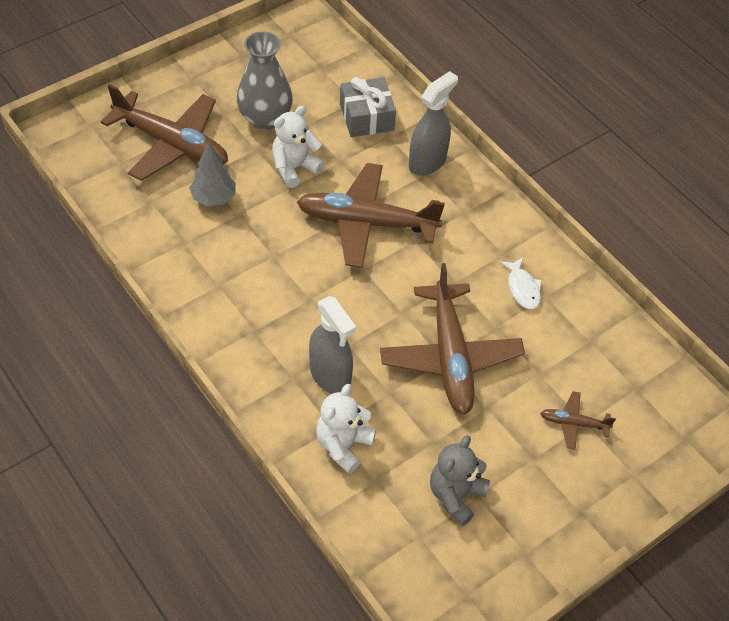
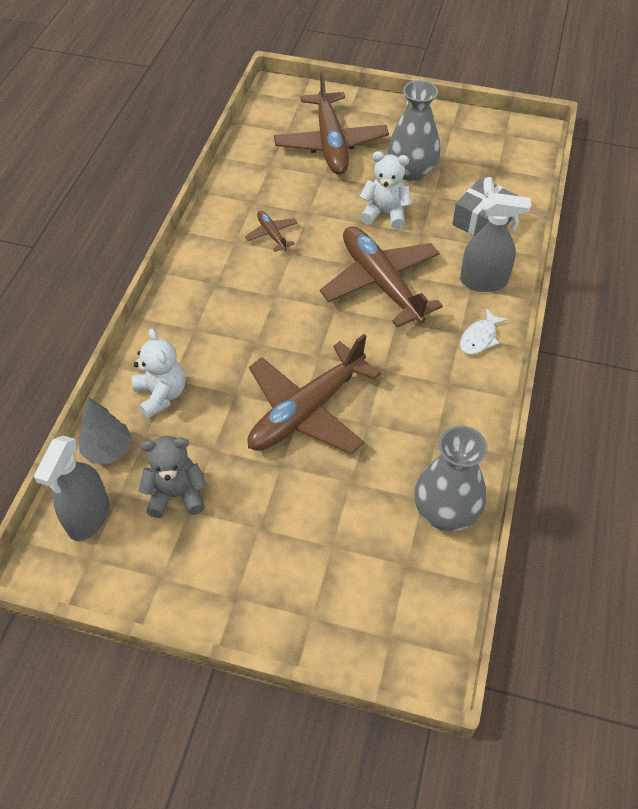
camera: 55 degrees right, 0 degrees up
(214, 198) = (308, 191): grey tree -> grey tree (108, 450)
(330, 375) = (217, 349): grey spray bottle -> grey spray bottle (88, 517)
(343, 445) = (161, 395): white teddy bear -> white teddy bear turned 75 degrees clockwise
(522, 288) = (426, 418): white fish -> white fish (479, 338)
(573, 423) = (323, 537): brown plane -> brown plane (272, 234)
(612, 335) = (445, 512): none -> grey vase

